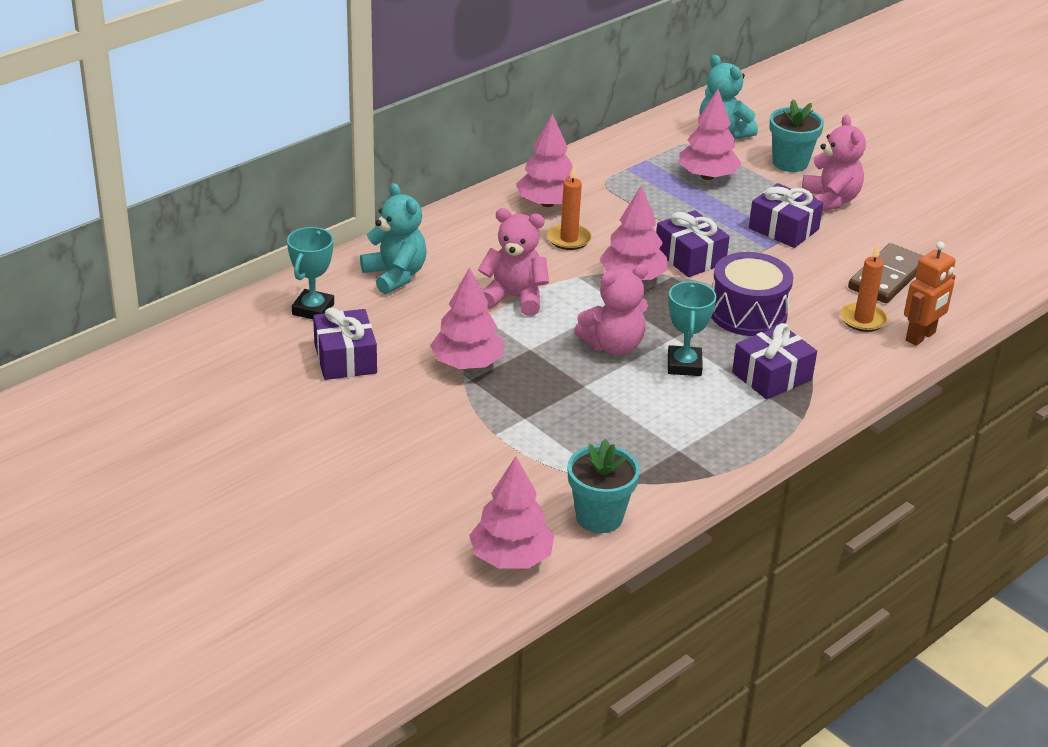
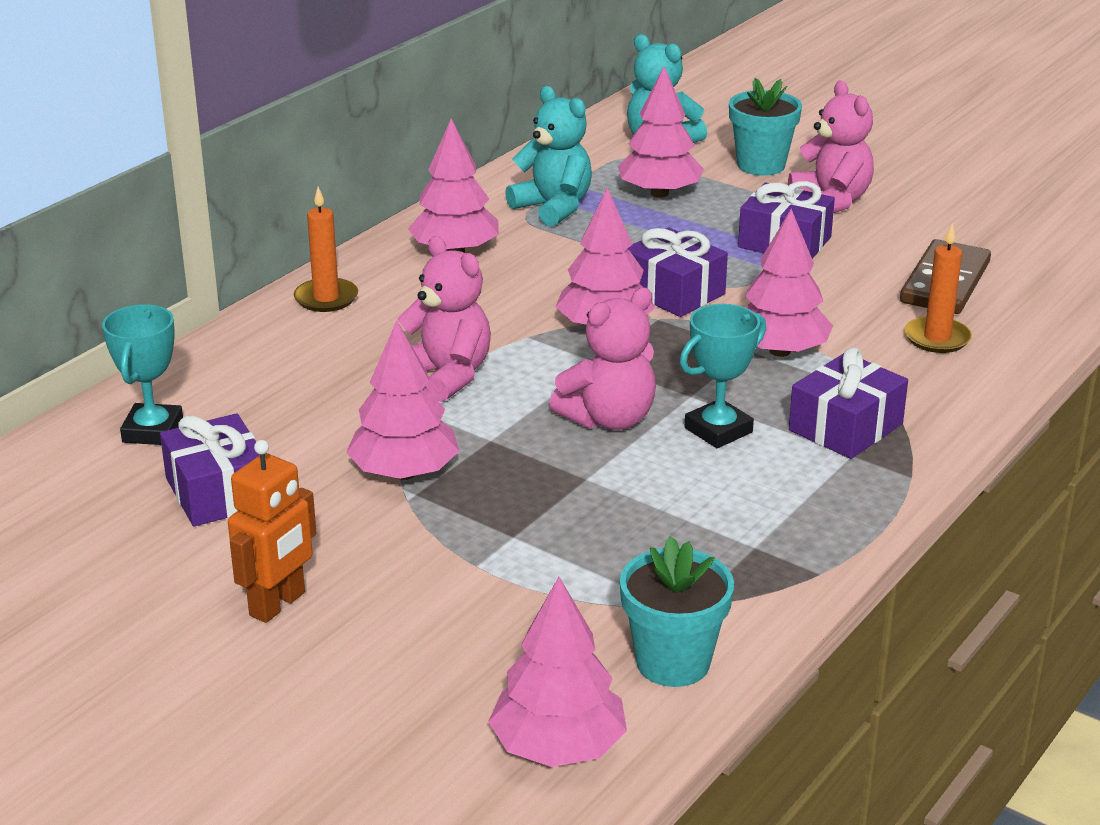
camera: 10 degrees left, 5 degrees down
(395, 276) = (265, 370): turquoise teddy bear -> turquoise teddy bear (553, 207)
(514, 298) = (446, 375): pink teddy bear -> pink teddy bear turned 45 degrees clockwise
(569, 239) = (499, 291): orange candle -> orange candle (326, 298)
(684, 365) = (718, 430): turquoise trophy -> turquoise trophy turned 60 degrees clockwise
(748, 313) = (779, 351): purple drum -> pink tree
(921, 337) = (1023, 349): orange robot -> orange robot (278, 604)

